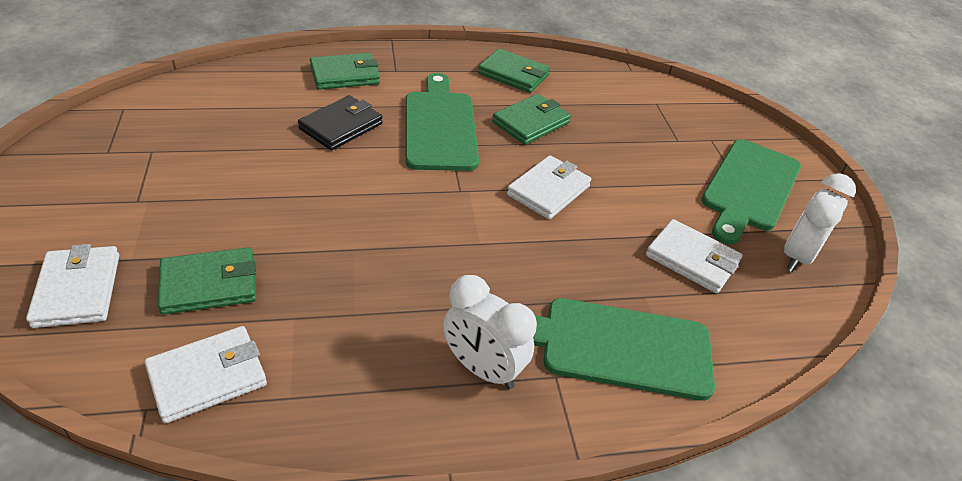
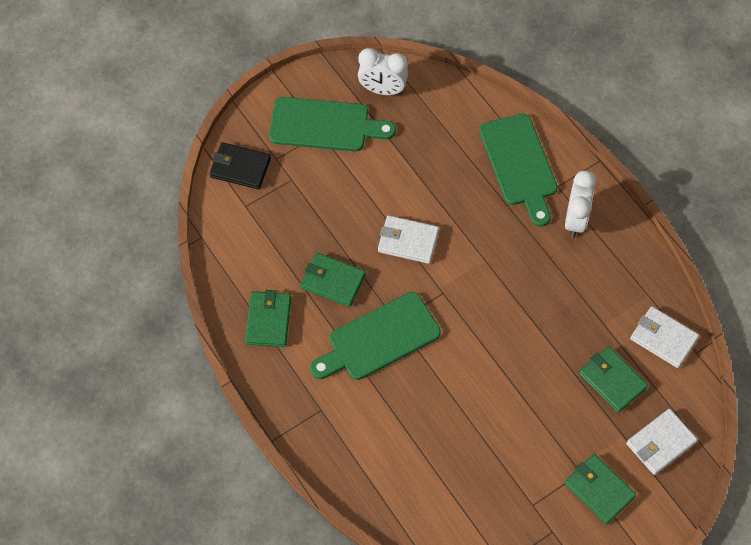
camera: 110 degrees left, 20 degrees up
(341, 126) = (423, 403): black wallet -> black wallet (240, 168)
(345, 75) = (354, 442): green wallet -> green wallet (599, 490)
(692, 259) = (423, 144): white wallet -> none

